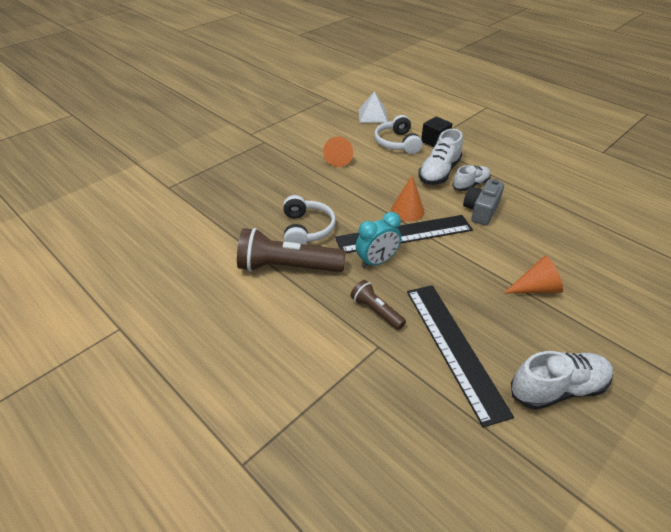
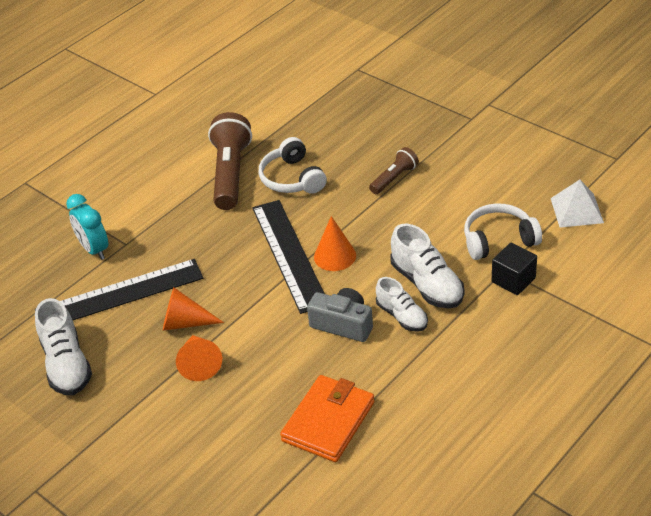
camera: 90 degrees right, 0 degrees up
(306, 229) = (292, 178): white headphones -> white headphones turned 75 degrees clockwise
(339, 159) = (443, 188): orange cone -> orange cone (185, 322)
(376, 311) = (169, 239): brown flashlight -> brown flashlight (394, 178)
(377, 261) = (241, 235): turquoise clock -> turquoise clock (94, 249)
(439, 172) = (427, 284): white shoe -> white shoe turned 150 degrees counterclockwise
(576, 221) = (328, 421): none -> orange wallet

